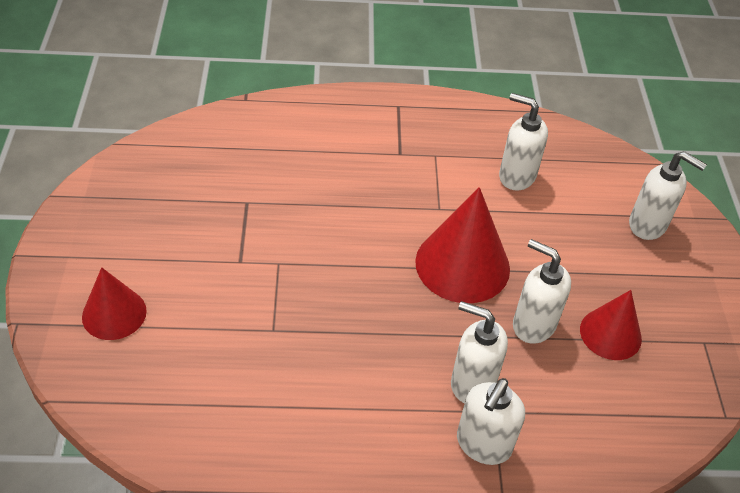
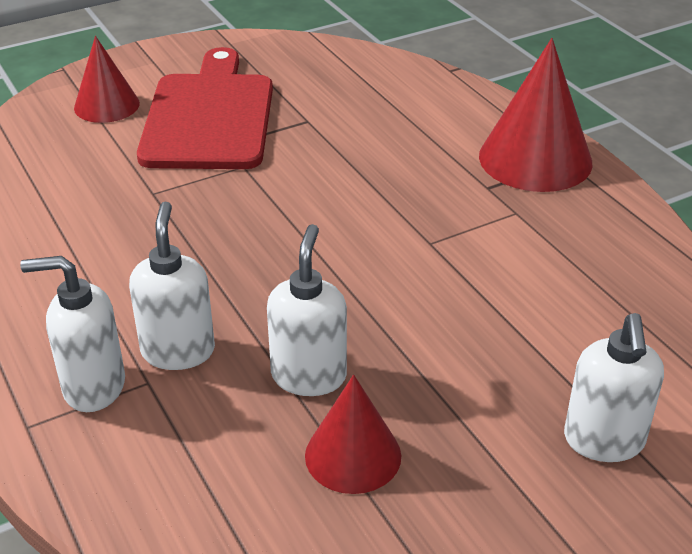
camera: 65 degrees right, 10 degrees down
(192, 255) = (209, 116): none -> red cutting board
(462, 265) = (356, 288): red cone -> red cone (535, 159)
(516, 176) = (555, 286): white soap dispenser -> none

